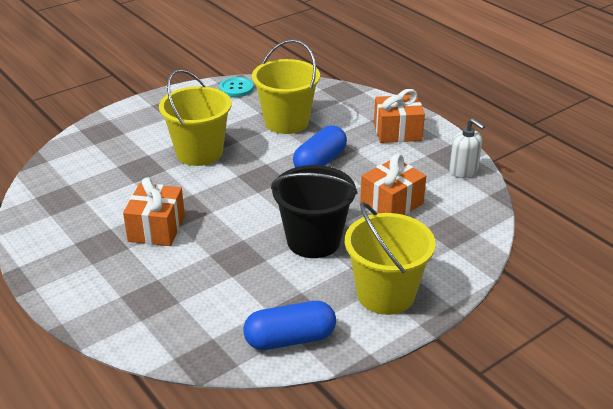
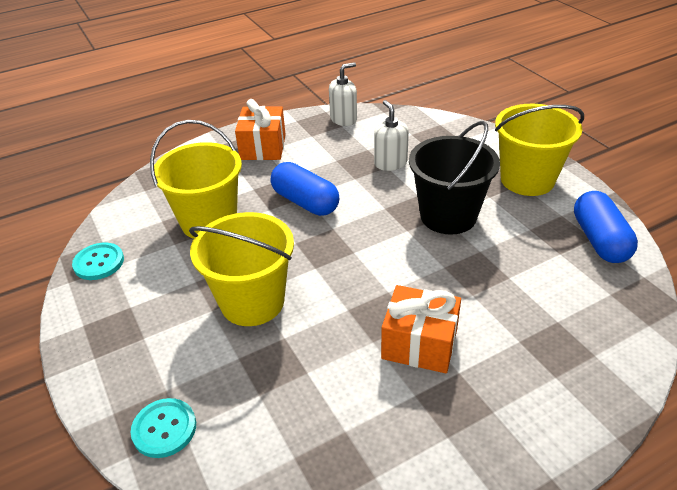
camera: 80 degrees left, 5 degrees up
(96, 137) = (164, 429): none -> turquoise button
(391, 204) = (390, 163): orange gift -> white soap dispenser

